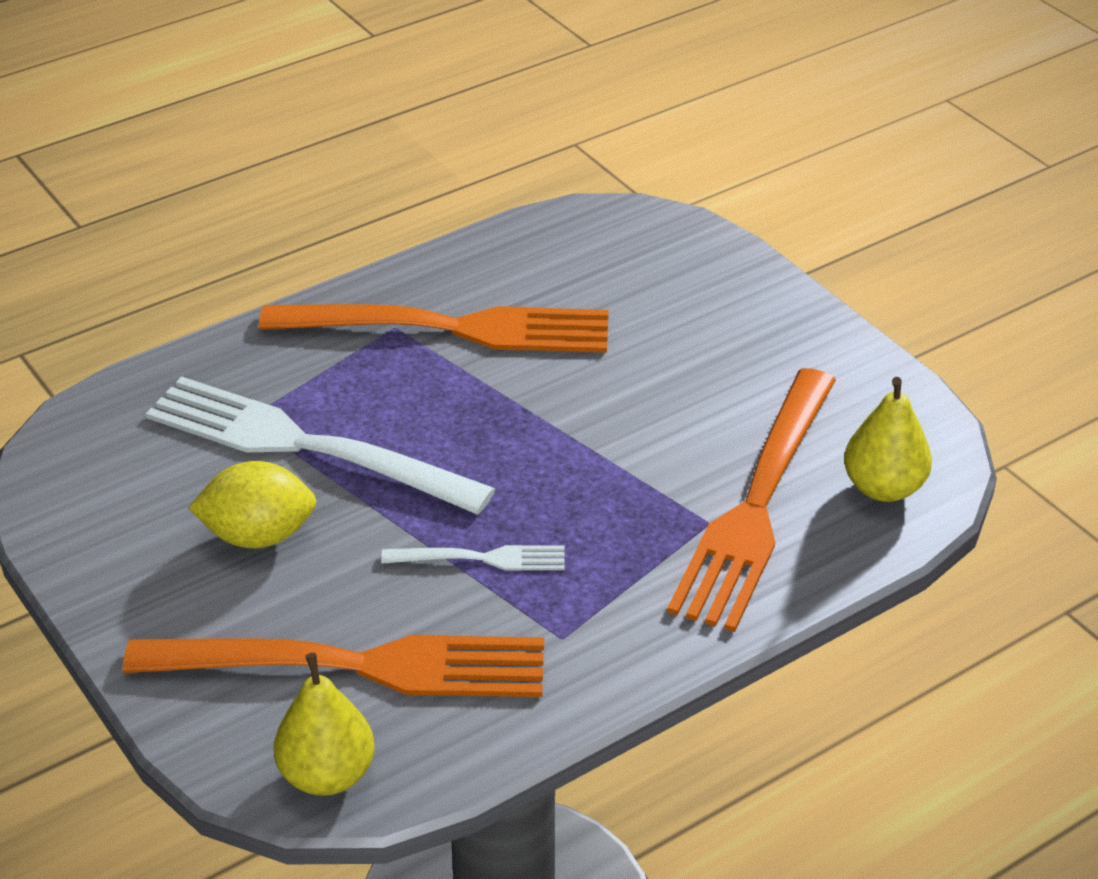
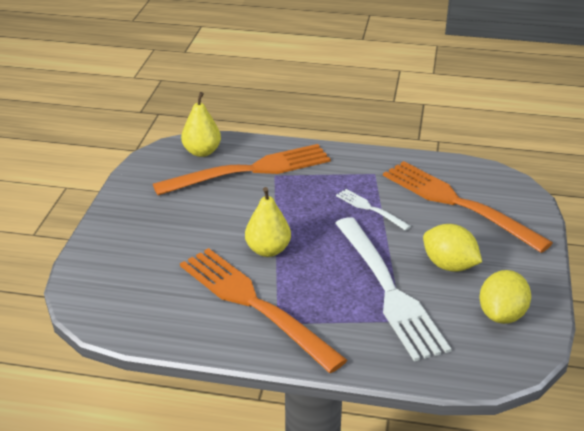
camera: 135 degrees left, 5 degrees down
(117, 505) = (501, 315): none -> yellow lemon
(327, 775) = (500, 181): yellow pear -> yellow pear (268, 250)

